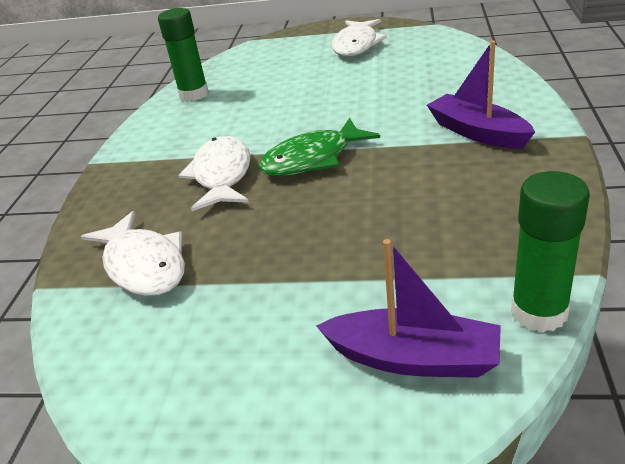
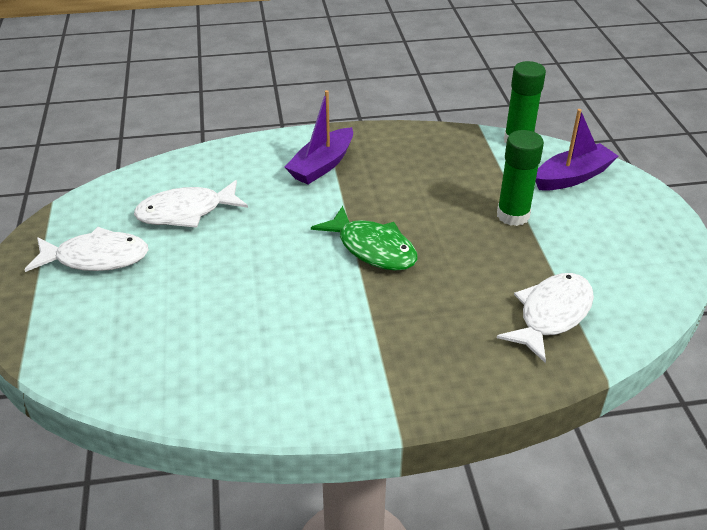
camera: 110 degrees left, 5 degrees up
(194, 94) = (216, 387): green glue stick -> green glue stick (513, 215)
(222, 175) = (409, 303): white fish -> white fish (186, 212)
(413, 358) = (572, 177): purple boat -> purple boat turned 60 degrees clockwise

